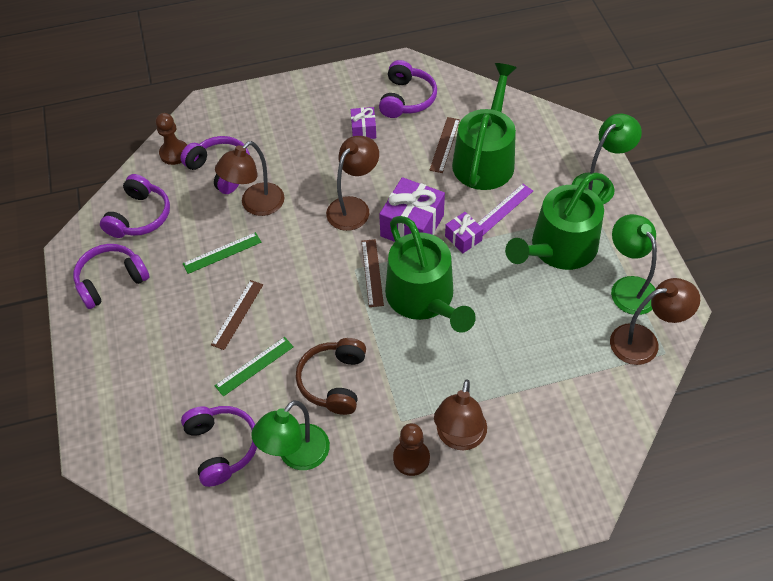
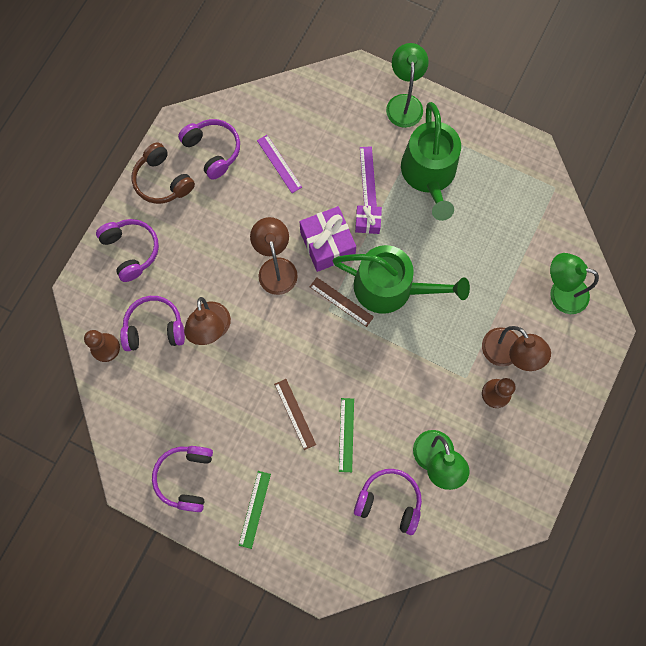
camera: 50 degrees left, 20 degrees up
(140, 216) = (144, 416): purple headphones -> purple headphones (131, 250)
(222, 253) = (232, 384): green ruler -> green ruler (255, 509)
(334, 381) = (402, 394): brown headphones -> brown headphones (163, 181)
(363, 130) = (213, 203): purple gift -> none
(444, 144) = (279, 164): brown ruler -> purple ruler
(485, 159) = (316, 150): green watering can -> none
(628, 287) = (494, 163): green lamp -> green lamp (560, 293)
(644, 342) = (538, 191): brown lamp -> none

